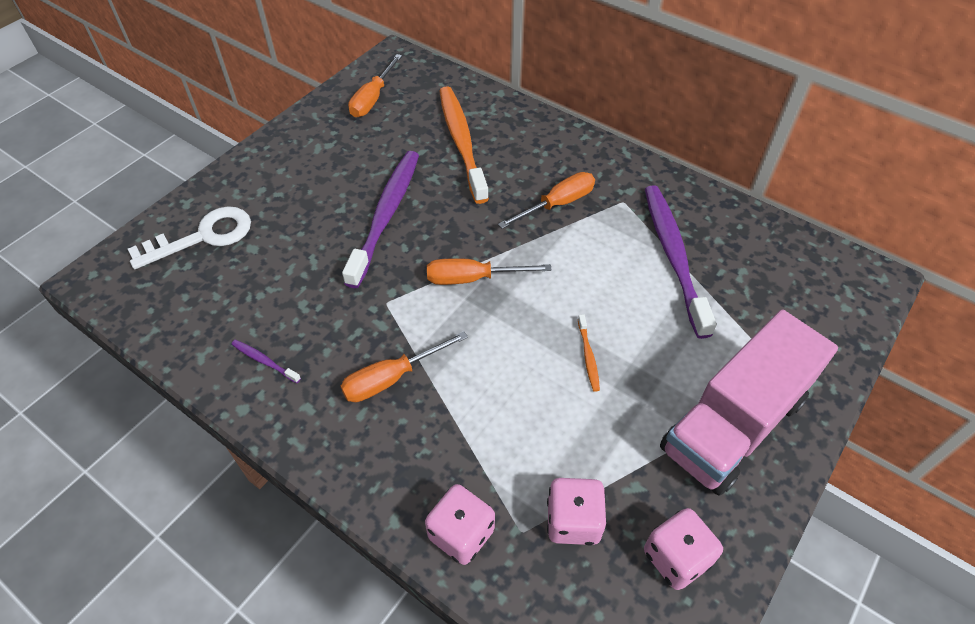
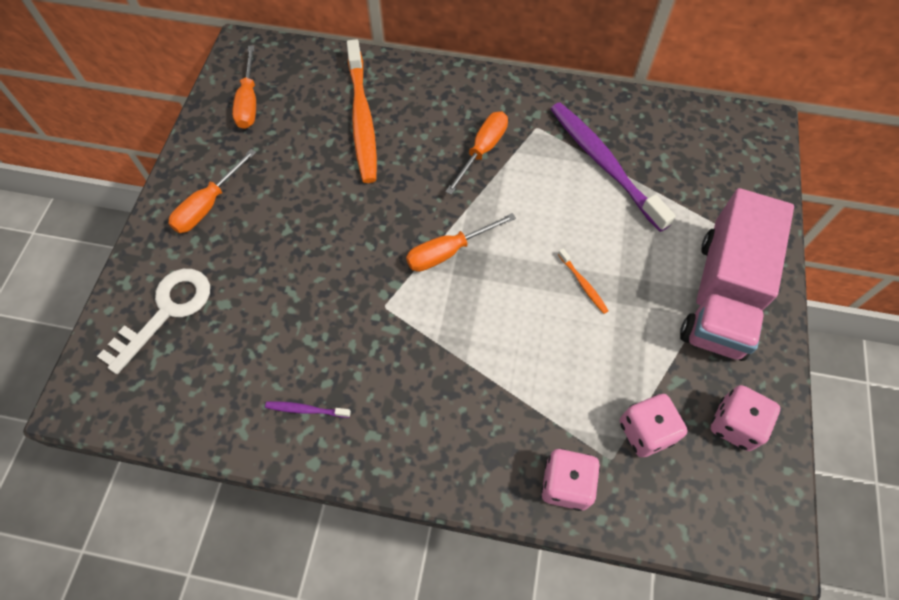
camera: 25 degrees left, 10 degrees up
(386, 215) = (334, 220): purple toothbrush -> none
(392, 378) = (431, 375): orange screwdriver -> orange screwdriver (208, 205)
(461, 142) = (362, 119): orange toothbrush -> orange toothbrush turned 150 degrees counterclockwise

